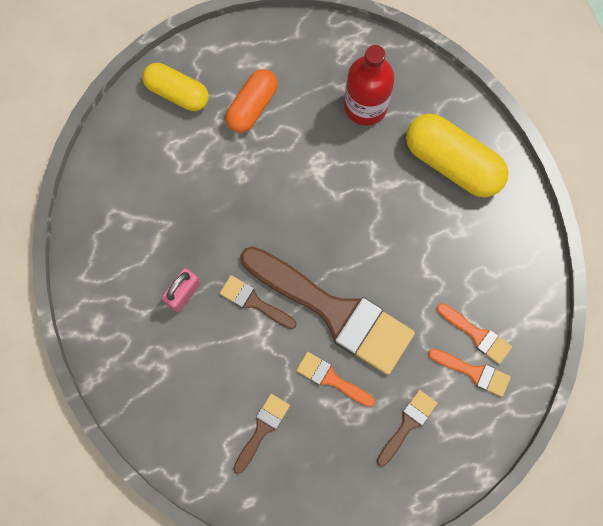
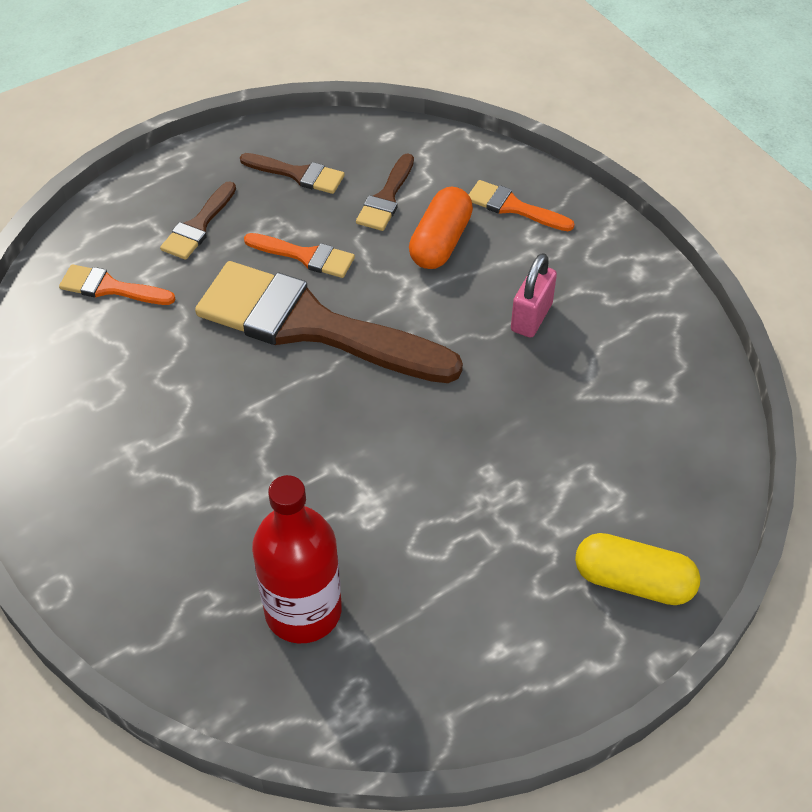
camera: 170 degrees right, 25 degrees down
(252, 106) = (499, 580): orange capsule -> orange capsule (440, 242)
(254, 302) = (428, 321): brown brush -> brown brush (297, 174)
(453, 162) = (145, 544): yellow capsule -> none
(476, 334) = (106, 328): orange brush -> orange brush (513, 207)

